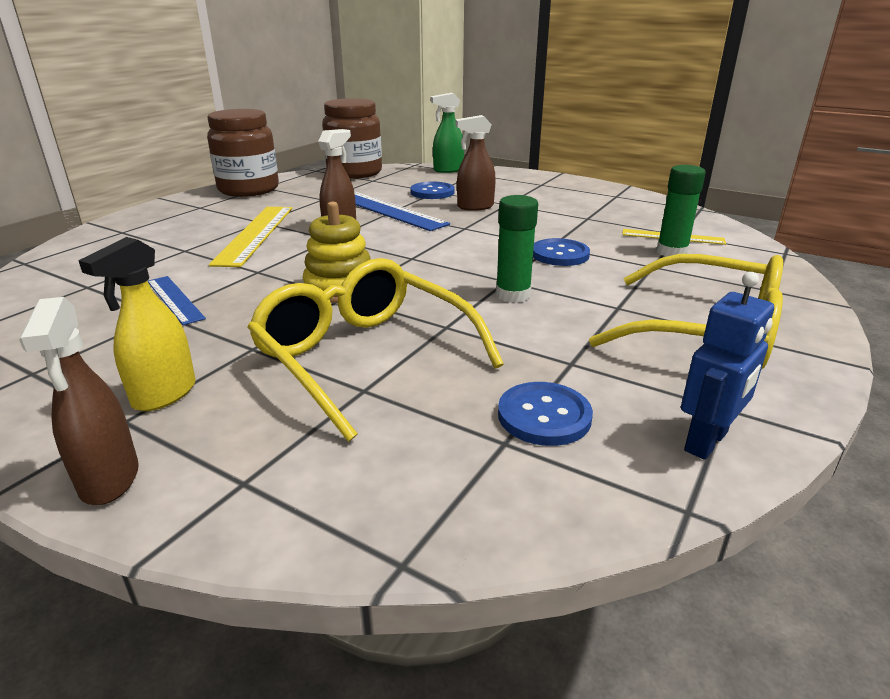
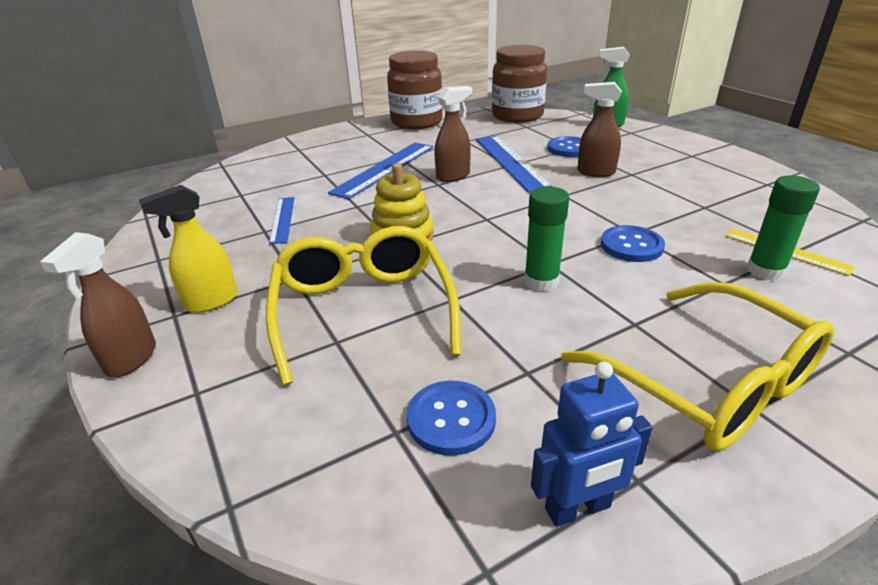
camera: 30 degrees right, 5 degrees up
(256, 234) = (385, 169): yellow ruler -> blue ruler

